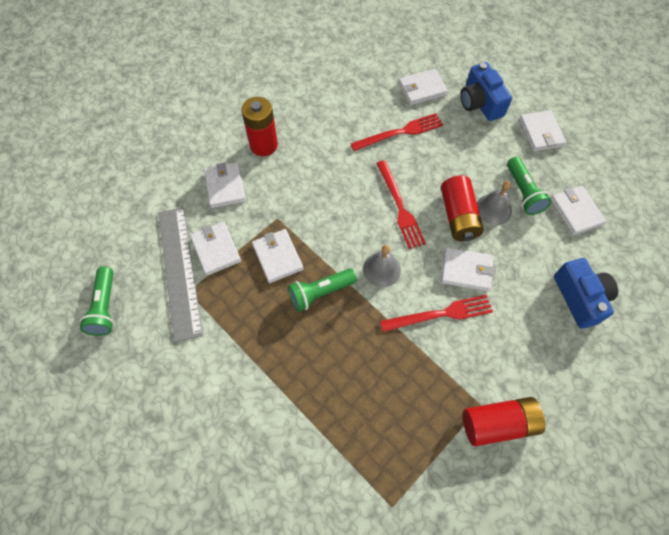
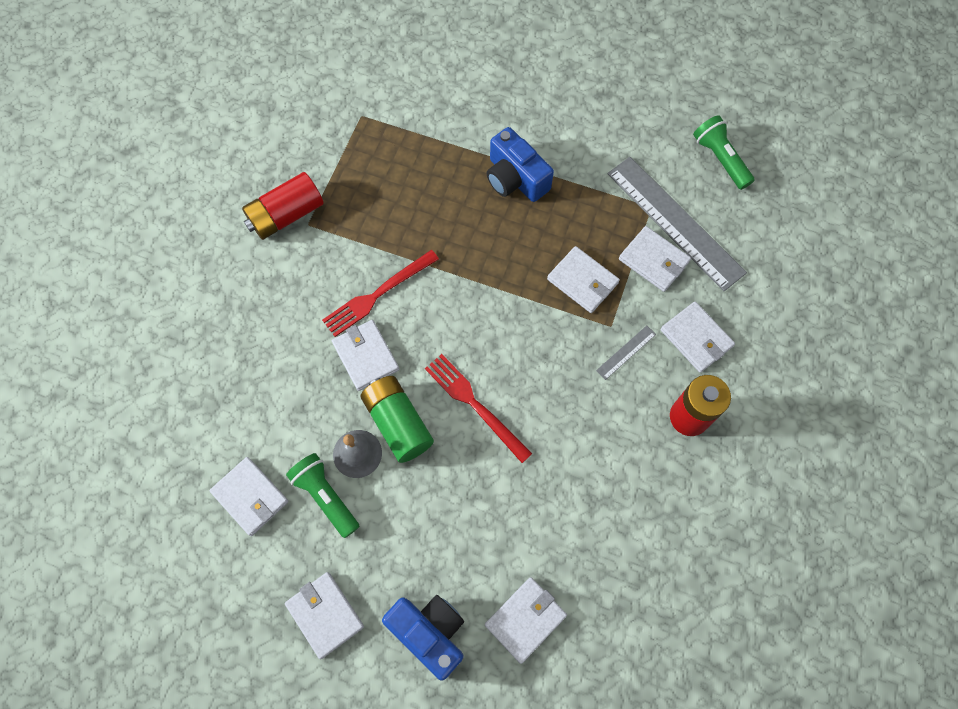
camera: 155 degrees right, 5 degrees up
(278, 197) = (626, 352): none -> grey ruler
(320, 293) = (515, 263): green flashlight -> none
(381, 269) = (461, 316): grey bell -> none
(400, 132) = (523, 521): red fork -> none
(458, 216) = (398, 423): red battery -> green battery
(466, 270) = (365, 356): white wallet -> white wallet turned 75 degrees clockwise
(580, 298) = (227, 378): blue camera -> blue camera (515, 178)

